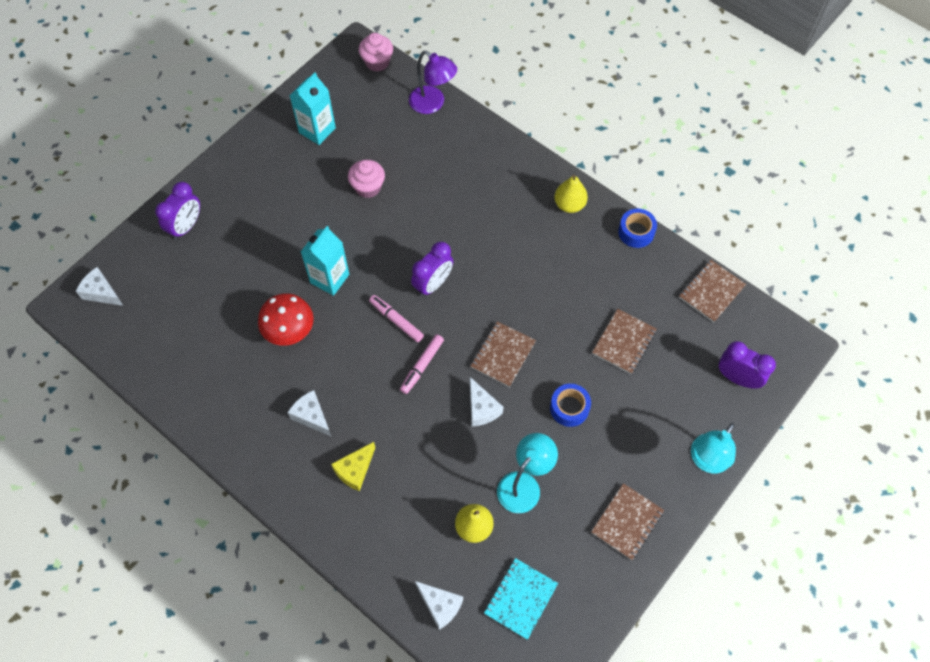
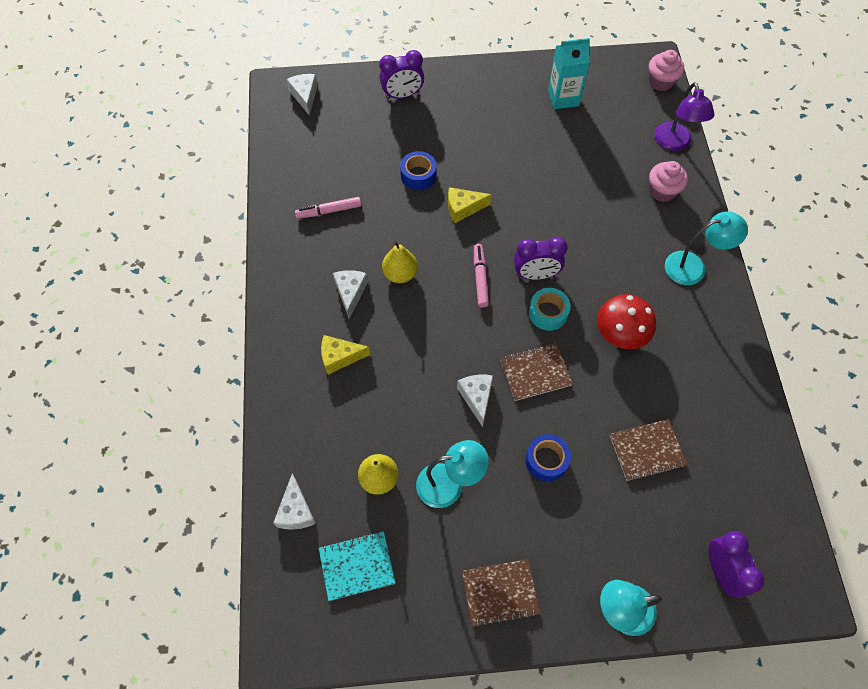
camera: 45 degrees right, 0 degrees up
(289, 330) = (397, 221): red mushroom -> red mushroom (620, 334)
(329, 278) = (463, 208): turquoise carton -> yellow cheese
(368, 187) = (559, 166): pink cupcake -> pink cupcake (662, 191)
(422, 366) = (464, 327): pink marker -> pink marker (329, 211)
(469, 304) = (548, 313): none -> turquoise tape
(481, 408) = (476, 397): white cheese -> white cheese turned 150 degrees clockwise
(532, 187) = (693, 266): none -> turquoise lamp
(569, 205) = (712, 305): yellow pear -> yellow pear (400, 274)
(636, 232) = (750, 373): blue tape -> blue tape (418, 175)
(711, 292) = (771, 479): brown notebook -> none

